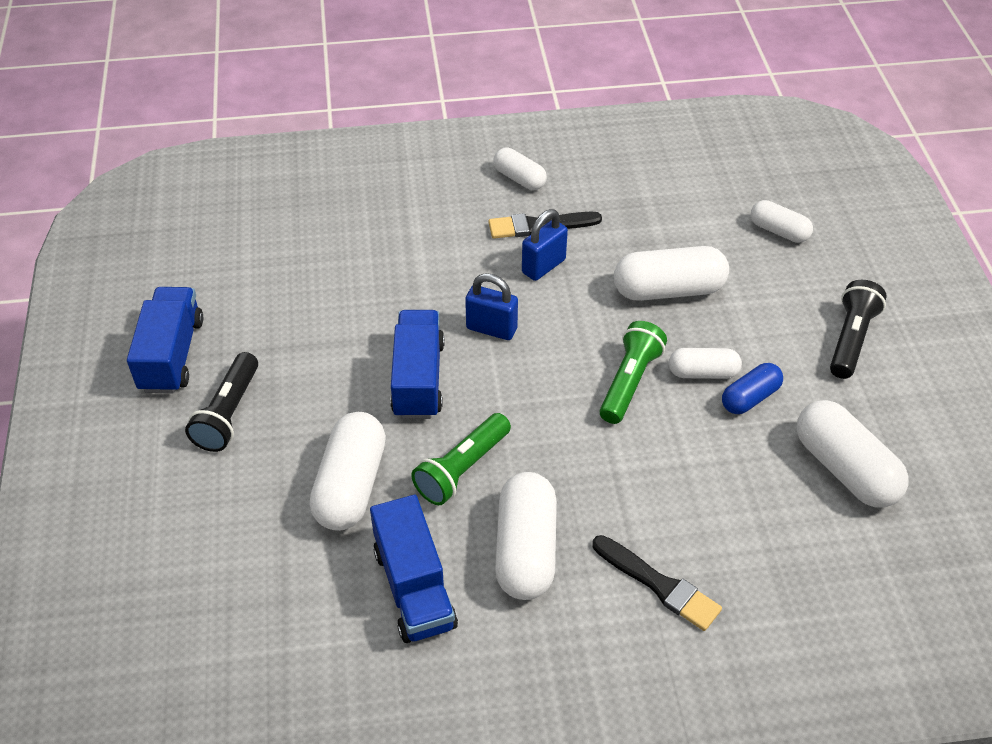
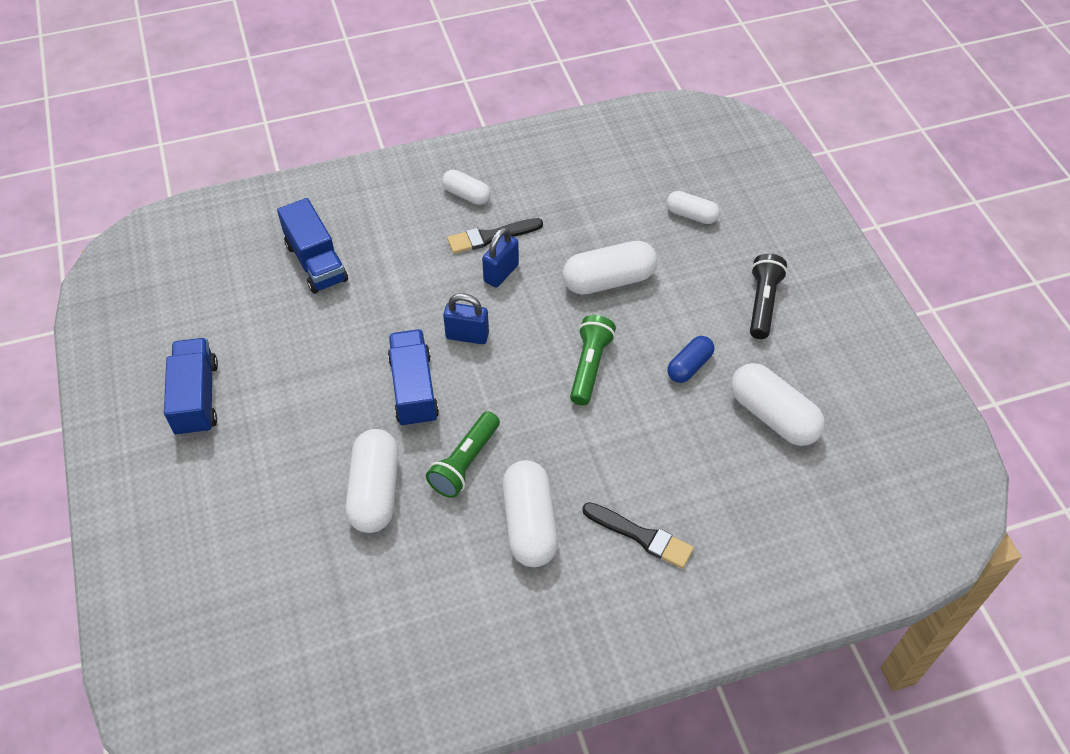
camera: 10 degrees left, 5 degrees up
(228, 413) = (257, 443): black flashlight -> none
(414, 588) = (444, 570): blue truck -> blue truck (316, 262)
(703, 373) = (648, 350): white capsule -> none

